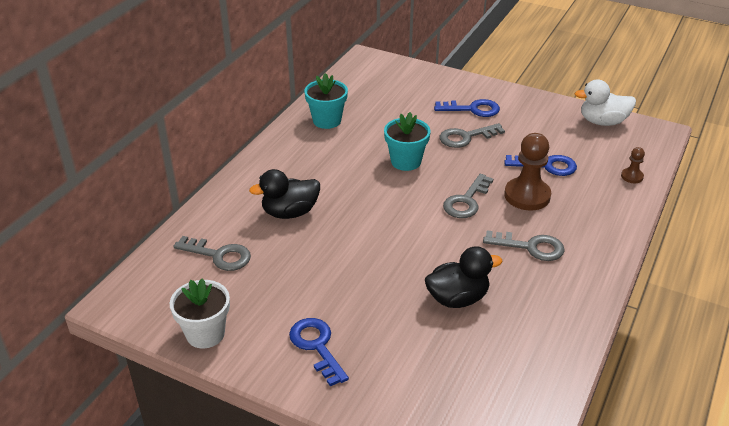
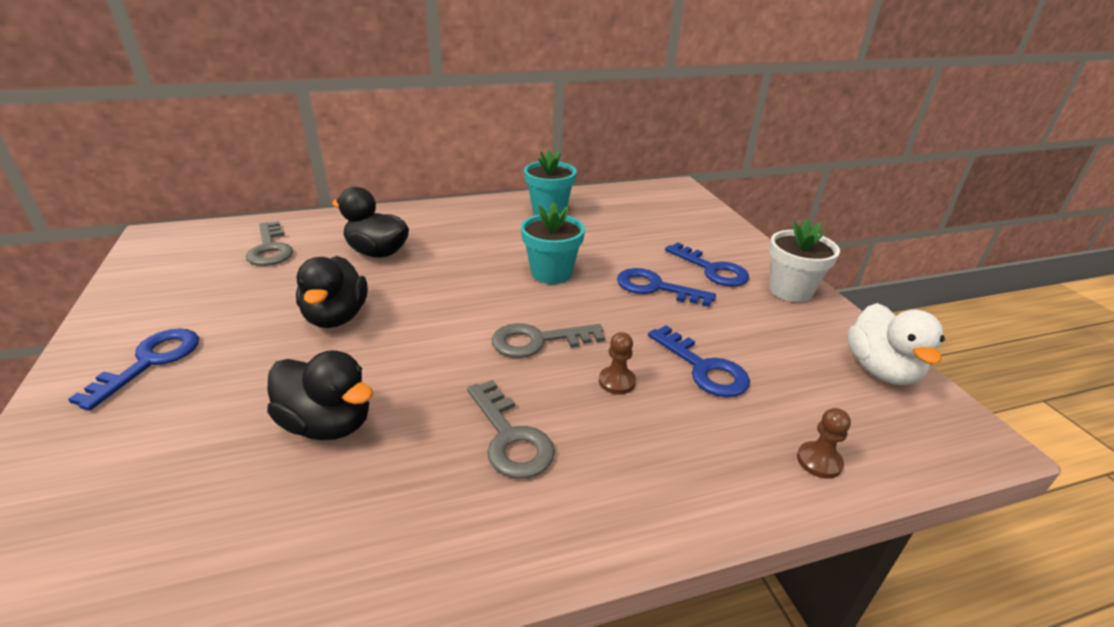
camera: 45 degrees right, 5 degrees down
(205, 334) = (135, 291): white flower pot -> white flower pot (790, 290)
(354, 259) = (336, 317): none -> black duck
(466, 137) = (655, 288): grey key -> blue key
(527, 196) = (617, 381): brown pawn -> brown pawn, size x0.49
(602, 122) = (881, 370): white duck -> white duck turned 135 degrees counterclockwise

